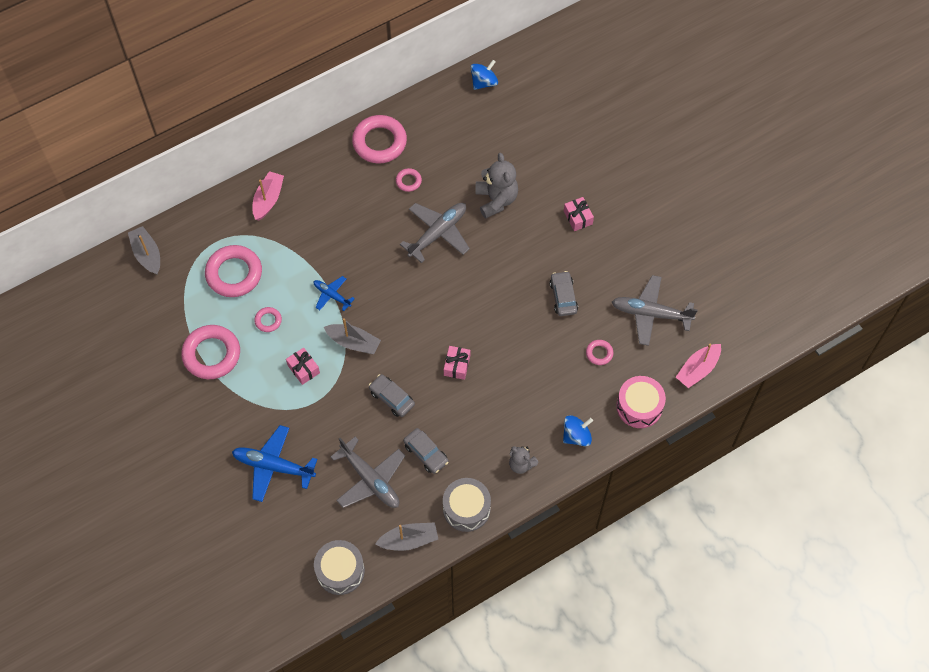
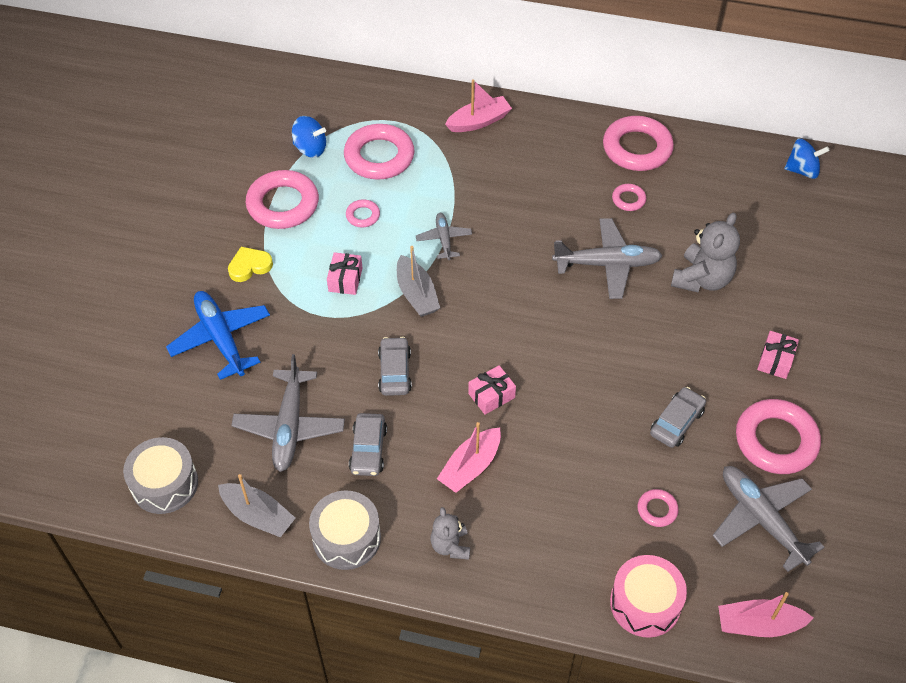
camera: 45 degrees right, 10 degrees down
(147, 254) = (326, 89): grey boat -> none
(238, 410) = (249, 266): none -> yellow heart
(332, 295) = (444, 239): blue plane -> grey plane
(487, 414) = (470, 467): none -> pink boat
(576, 436) = (541, 571): blue spinning top -> blue spinning top (310, 149)
(619, 264) = (776, 440): none -> pink ring

